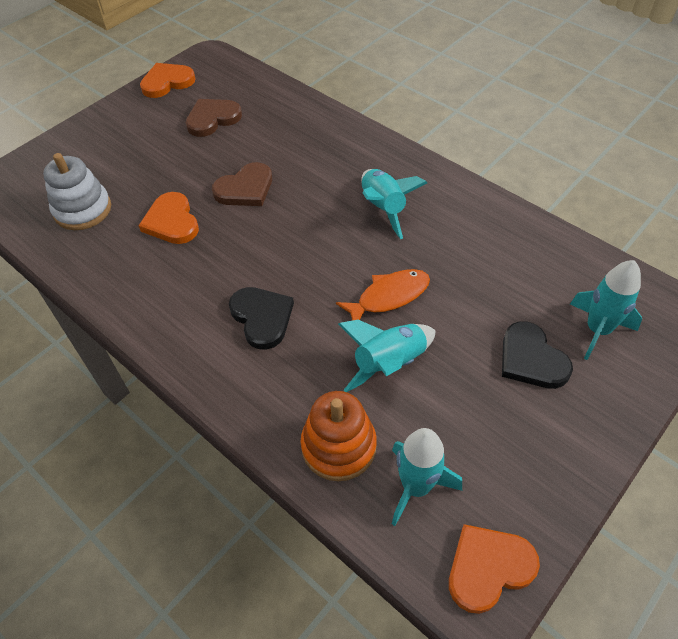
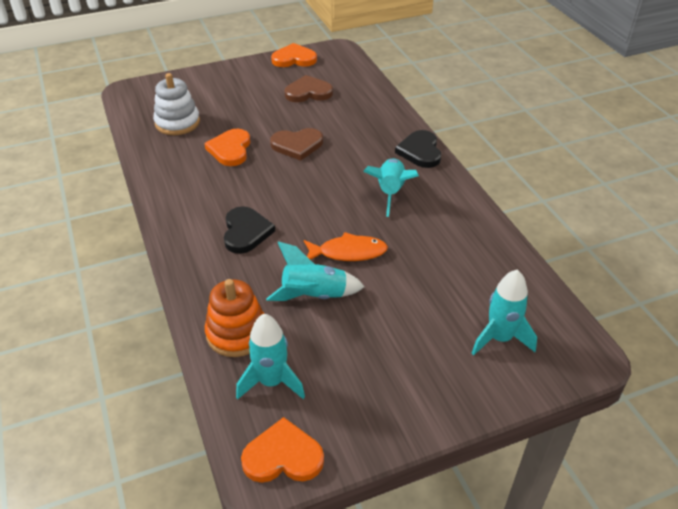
camera: 25 degrees right, 10 degrees down
(531, 359) = (427, 336): black heart -> black heart (420, 151)

